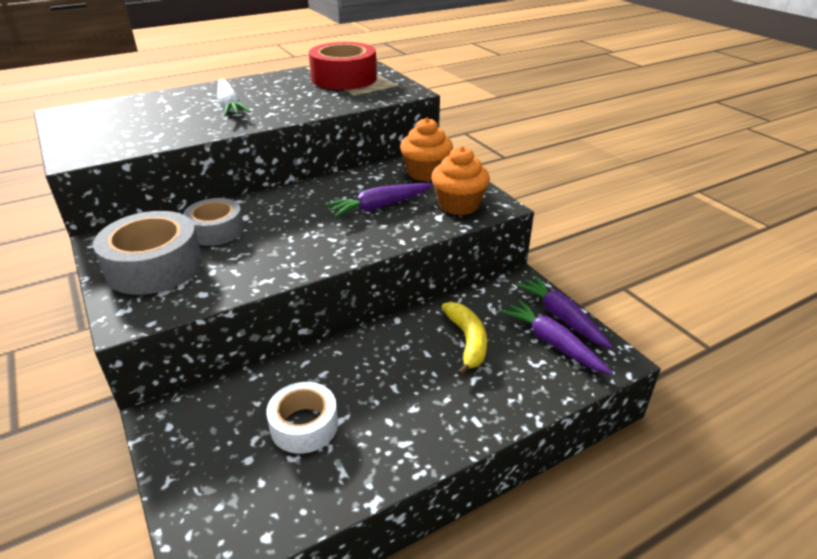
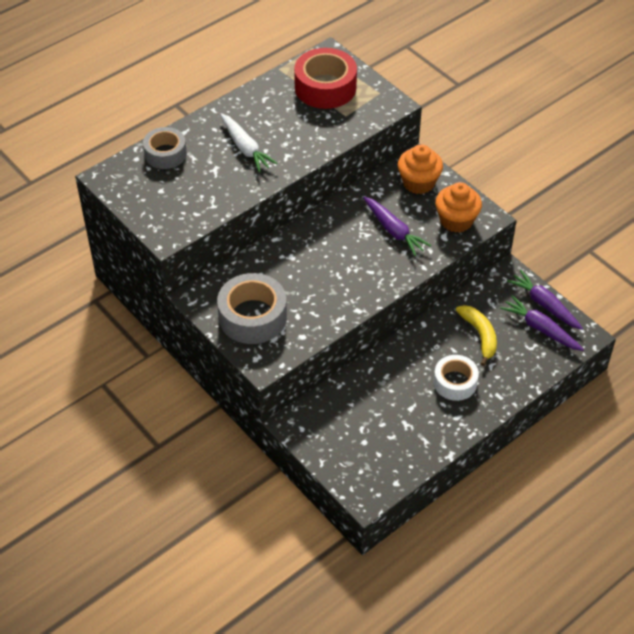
camera: 10 degrees left, 15 degrees up
(216, 230) = (277, 275): grey tape -> grey tape (165, 154)
(304, 425) = (389, 415): white tape -> white tape (455, 382)
(379, 206) = (394, 230): purple carrot -> purple carrot turned 90 degrees counterclockwise

